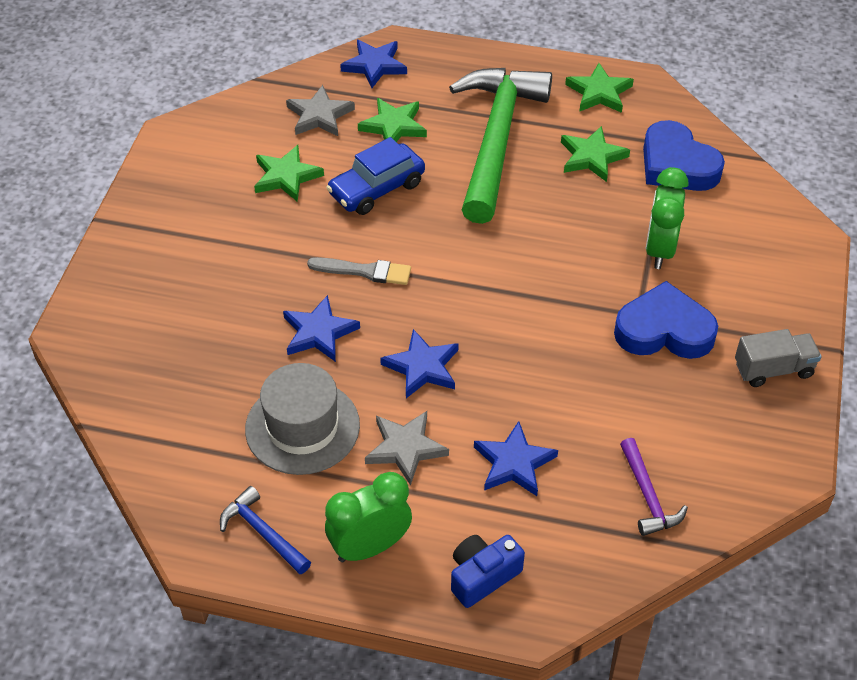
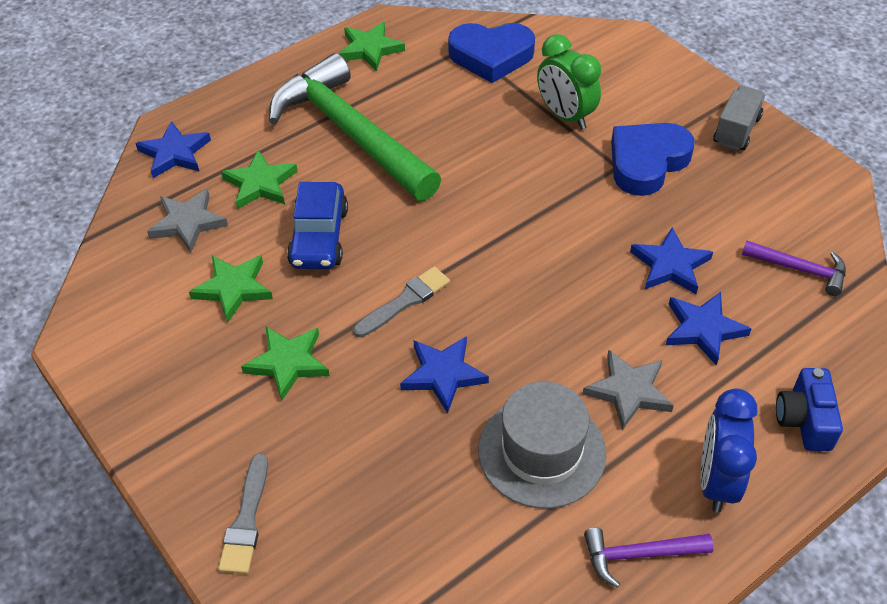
camera: 50 degrees left, 0 degrees up
(112, 305) = (246, 520): none -> grey brush
(262, 532) = (639, 555): blue hammer -> purple hammer
(370, 547) = (716, 481): green clock -> blue clock
(422, 367) = (550, 327): blue star -> blue star (670, 265)
(592, 157) = (432, 93): green star -> green star (288, 363)

